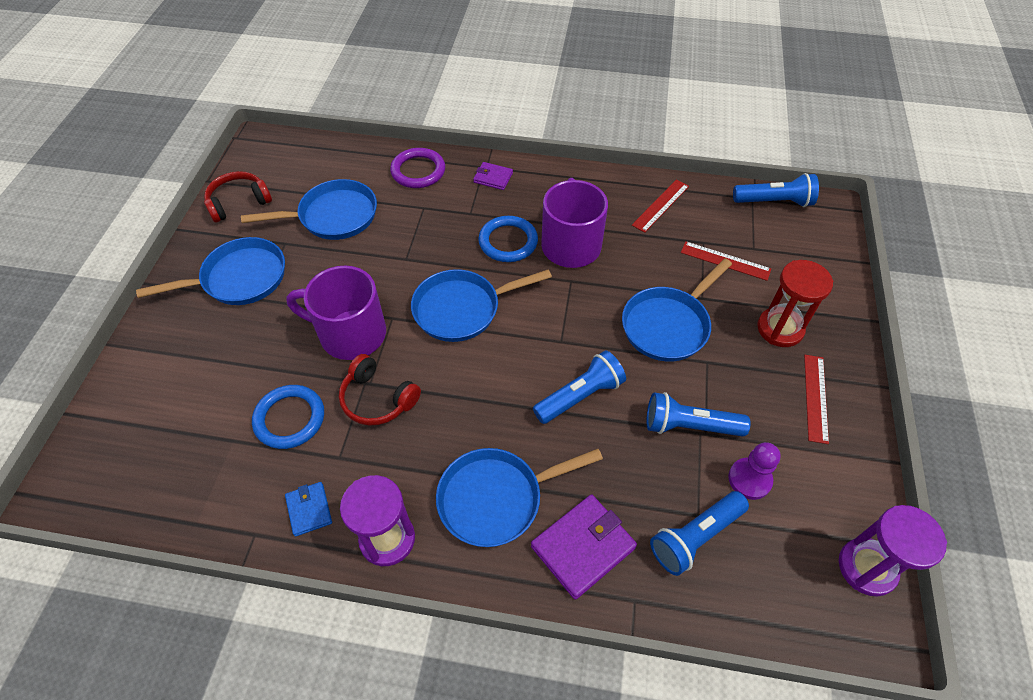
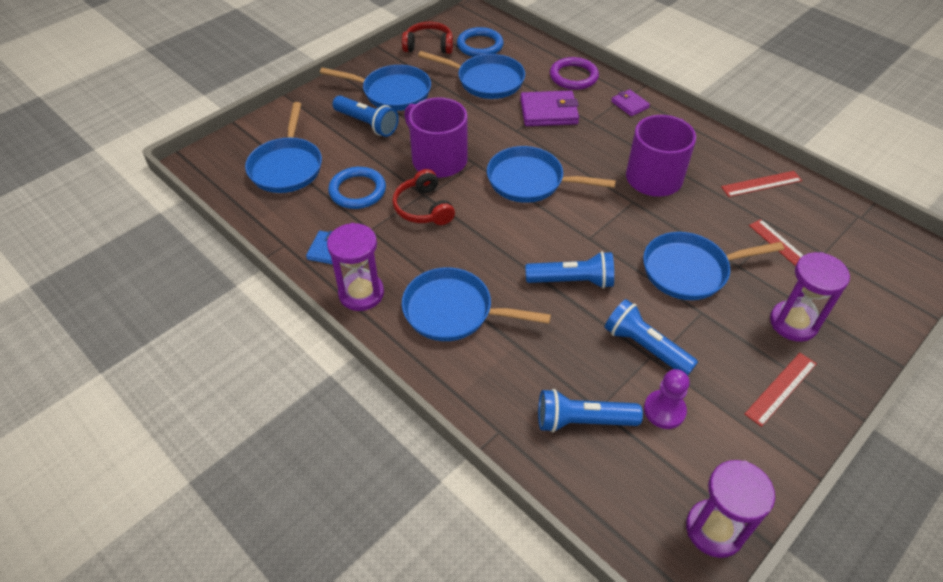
camera: 35 degrees right, 5 degrees down
(182, 435) = (287, 167): none -> blue pan
(508, 242) = (604, 153): blue ring -> blue ring (480, 45)
(583, 547) = (490, 376): purple wallet -> purple wallet (548, 112)
(774, 201) = (879, 228): blue flashlight -> blue flashlight (367, 124)
(780, 329) = (793, 323): red hourglass -> purple hourglass

